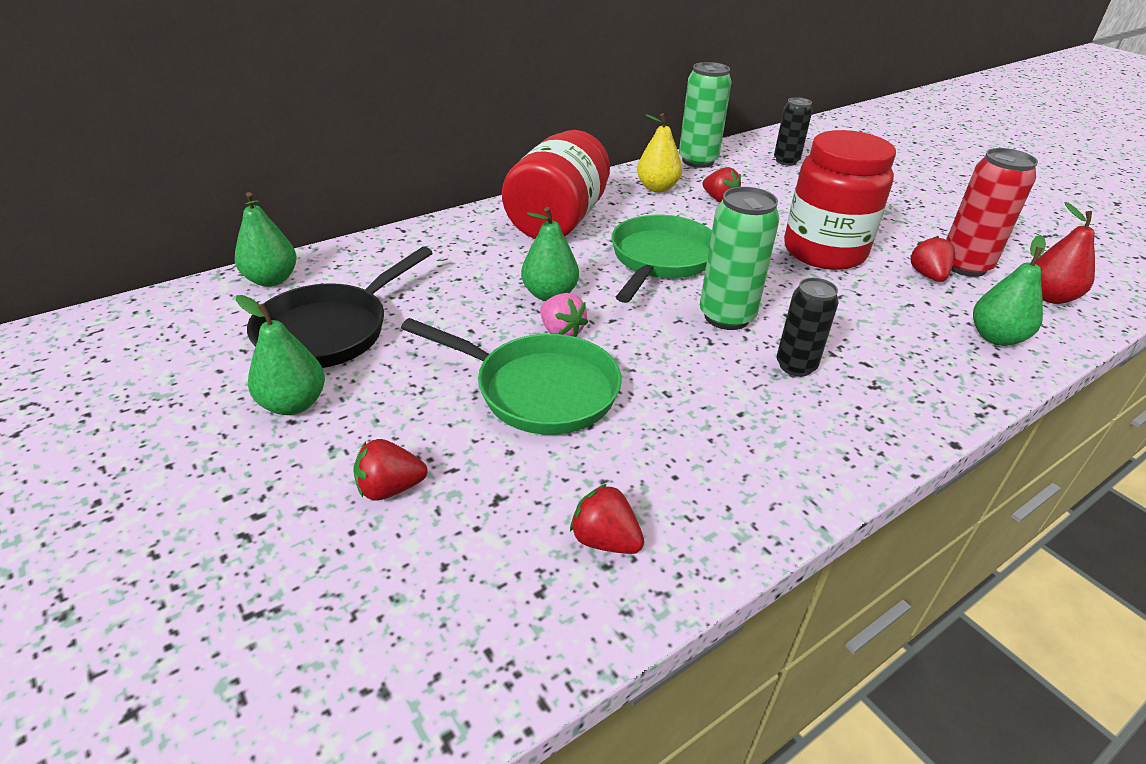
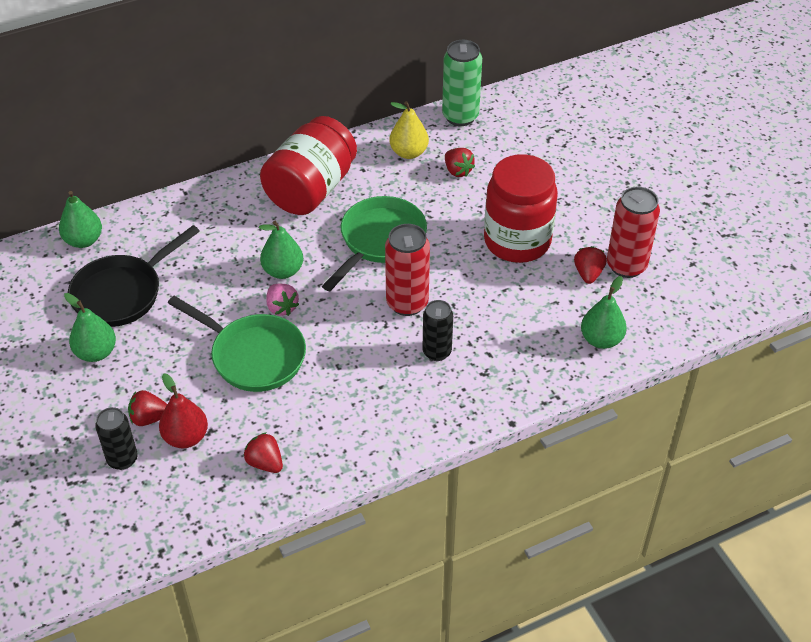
camera: 10 degrees right, 10 degrees up
(726, 317) = (407, 303): green can -> red can
(786, 161) = (543, 121): black can -> black can (122, 459)
(1049, 297) = (673, 304): red pear -> red pear (186, 437)

